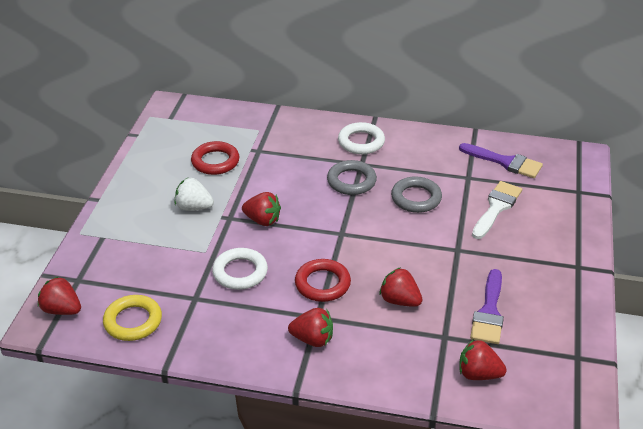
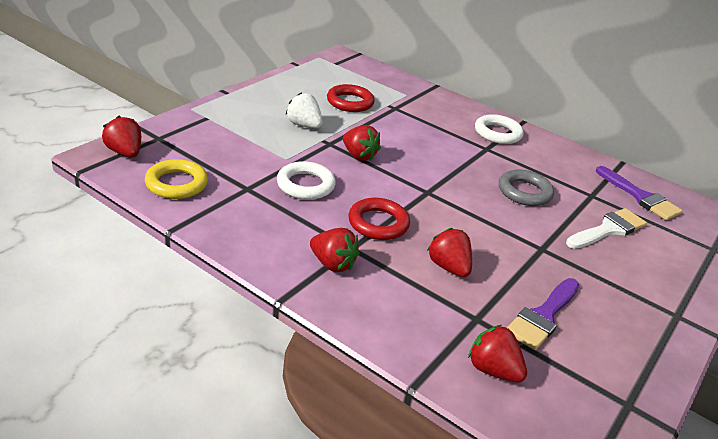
camera: 20 degrees right, 5 degrees down
(351, 181) = (467, 157): grey ring -> none

